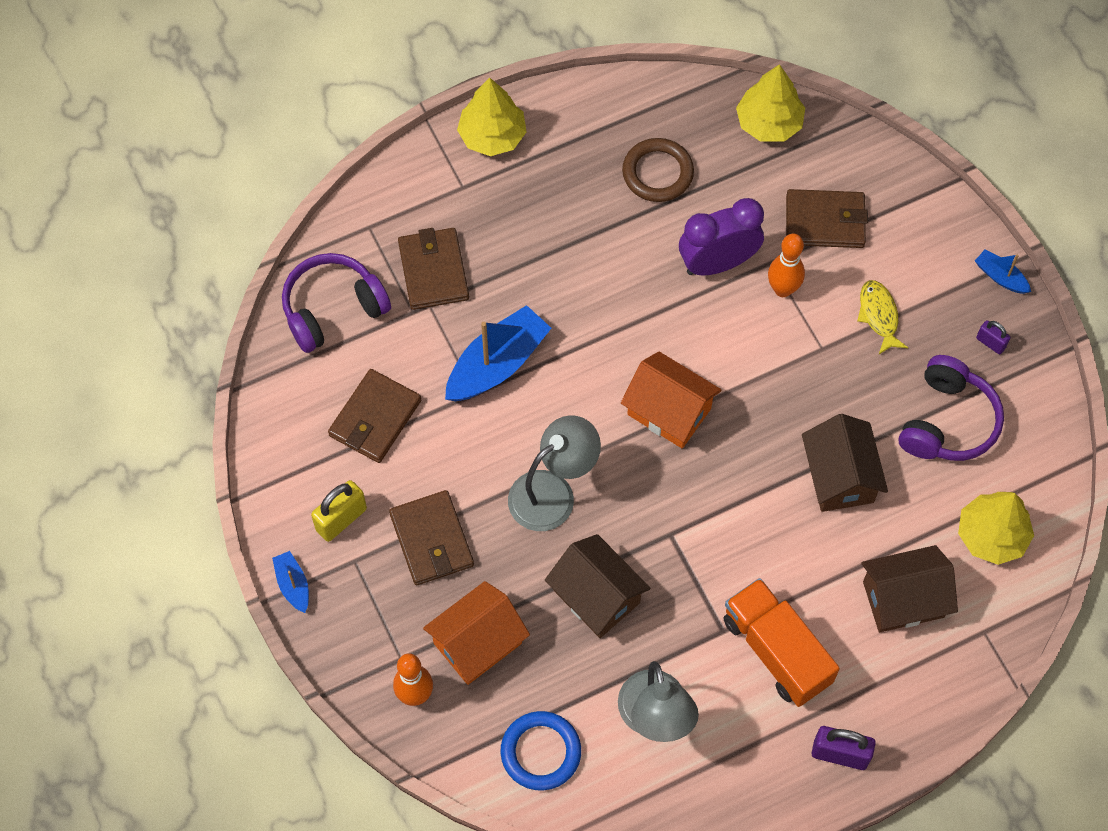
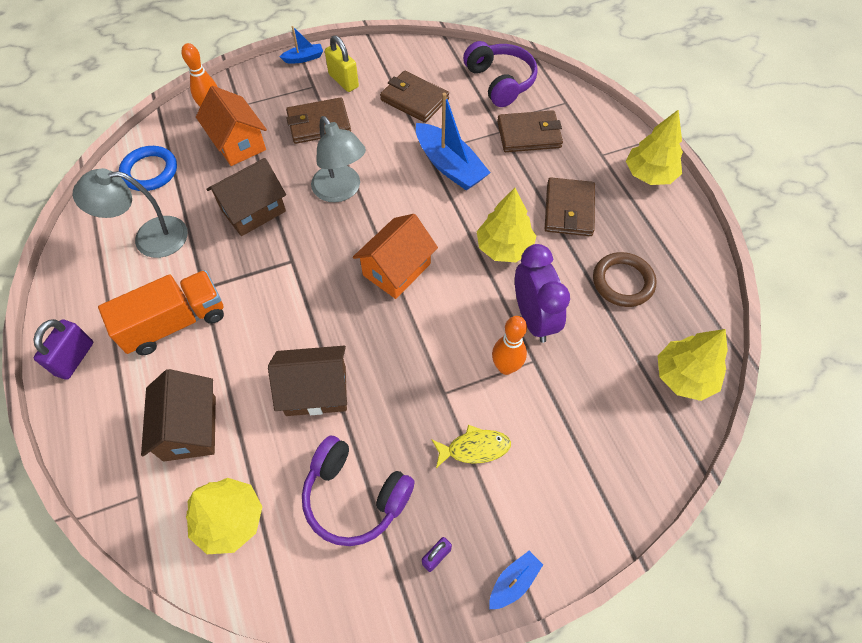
camera: 95 degrees right, 5 degrees down
(623, 295) = (504, 247): none -> yellow tree
(825, 221) = (578, 412): brown wallet -> brown wallet (569, 209)

